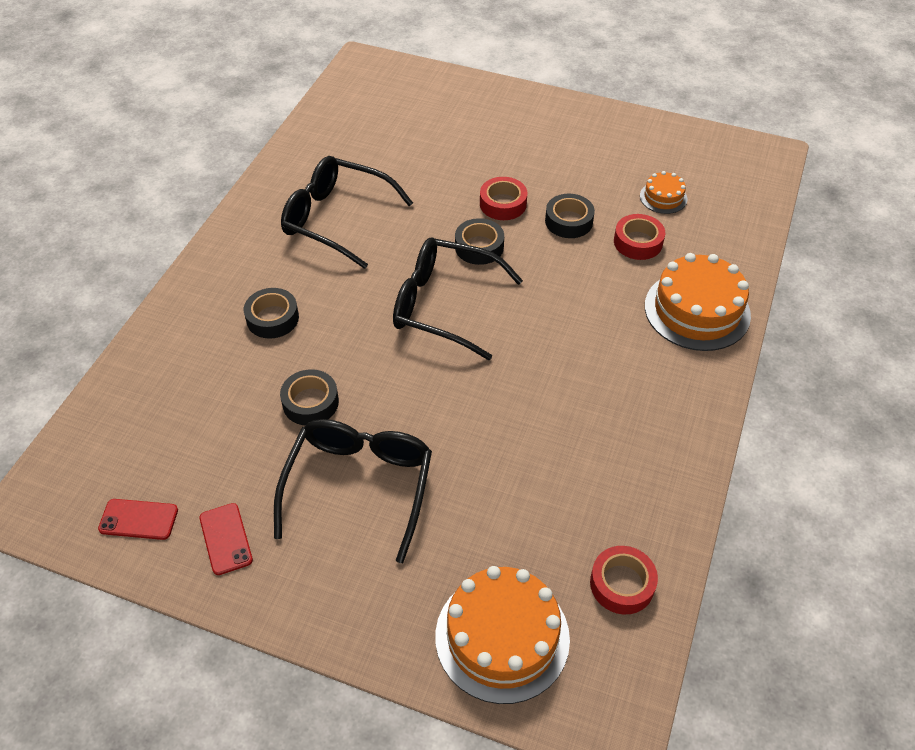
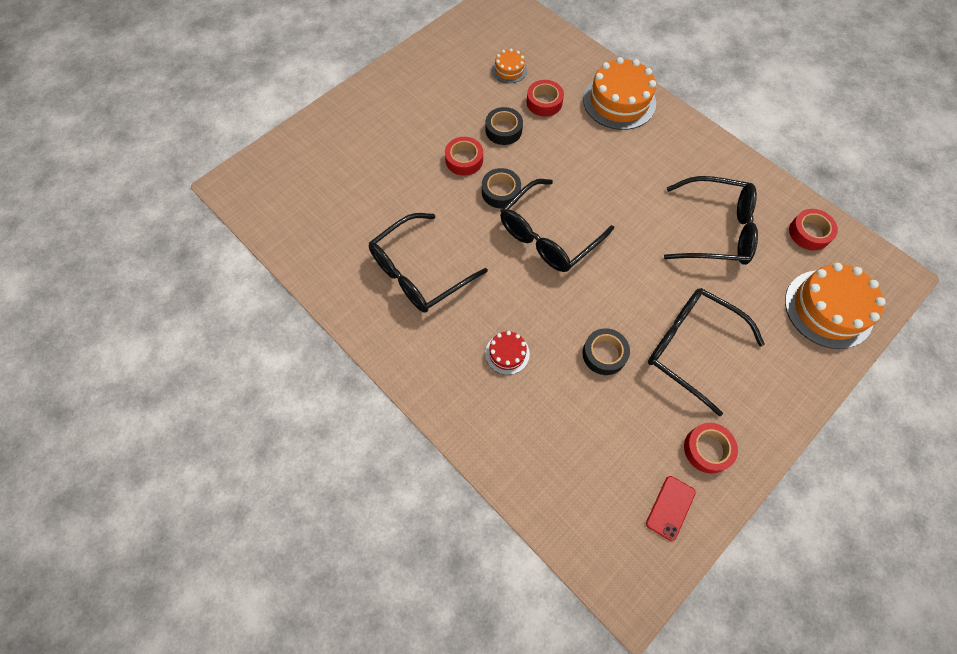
camera: 65 degrees left, 15 degrees up
(226, 539) = (707, 449): red phone -> red tape
(272, 318) = (507, 353): black tape -> red cake
(555, 468) = (715, 230): none -> black glasses

